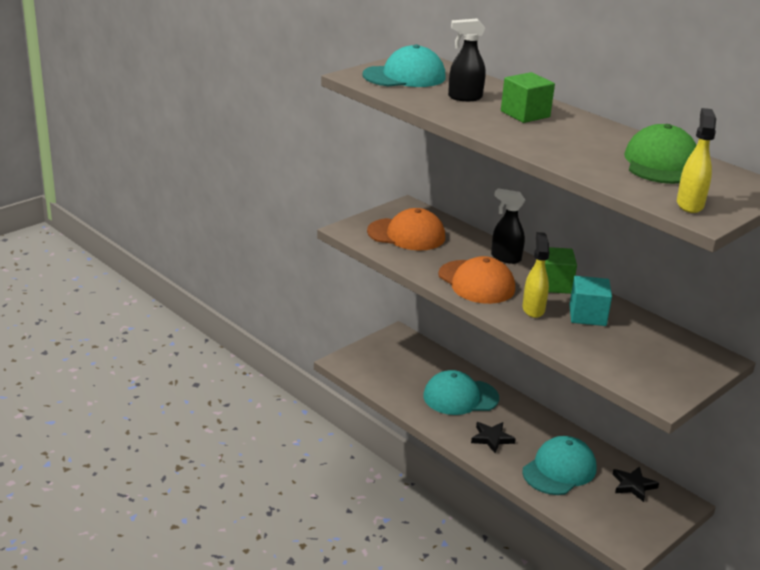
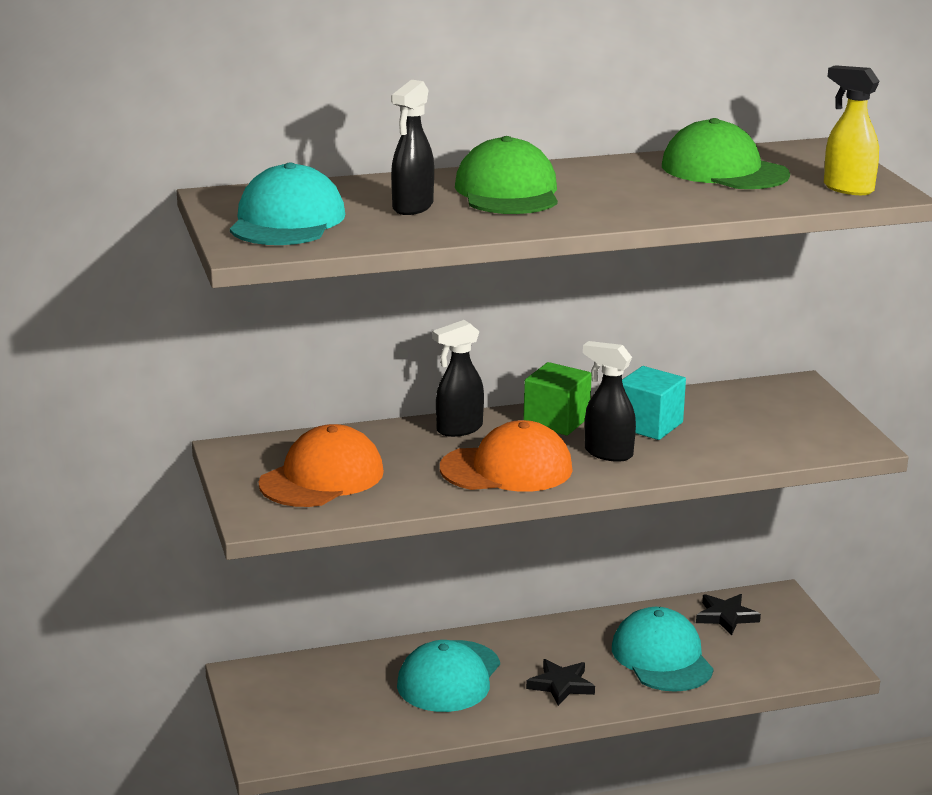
camera: 60 degrees left, 5 degrees down
(525, 114) = (507, 191): green cube -> green cap
(533, 309) = (607, 453): yellow spray bottle -> black spray bottle

